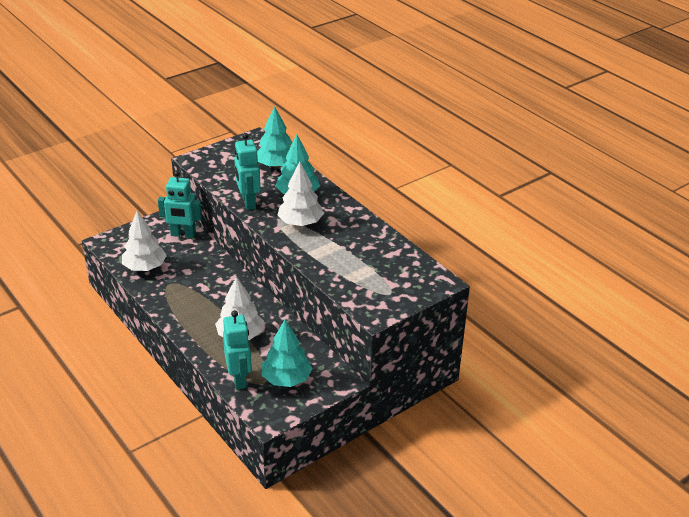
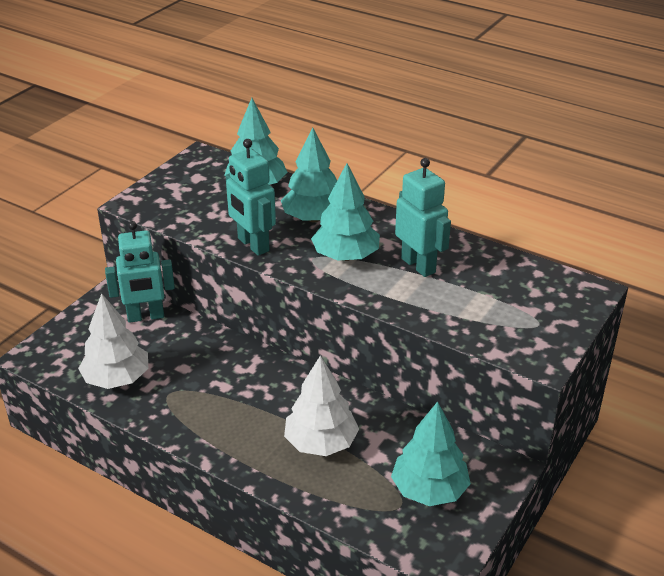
camera: 20 degrees left, 0 degrees up
(239, 379) = (363, 511): turquoise robot -> turquoise robot (418, 265)
(300, 223) = (346, 256): white tree -> turquoise tree

